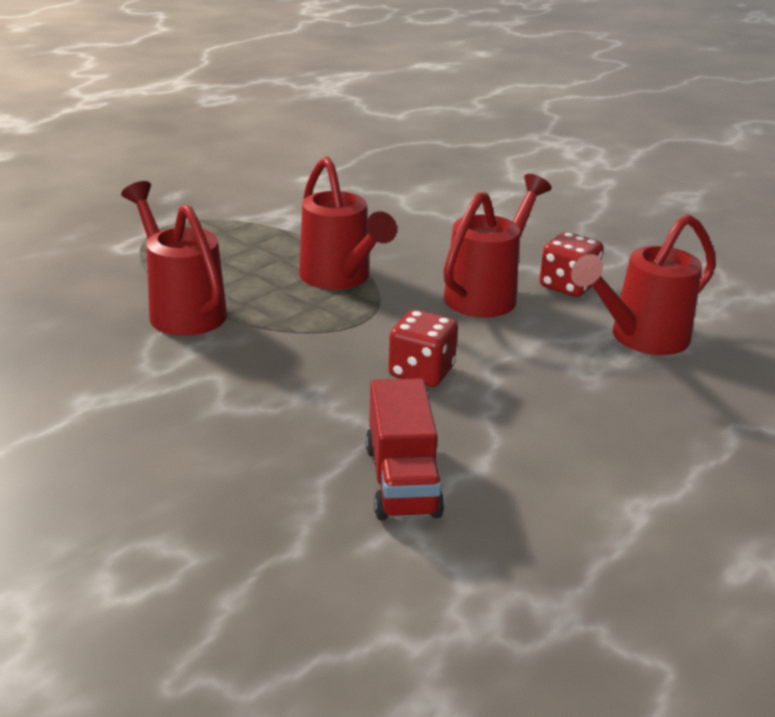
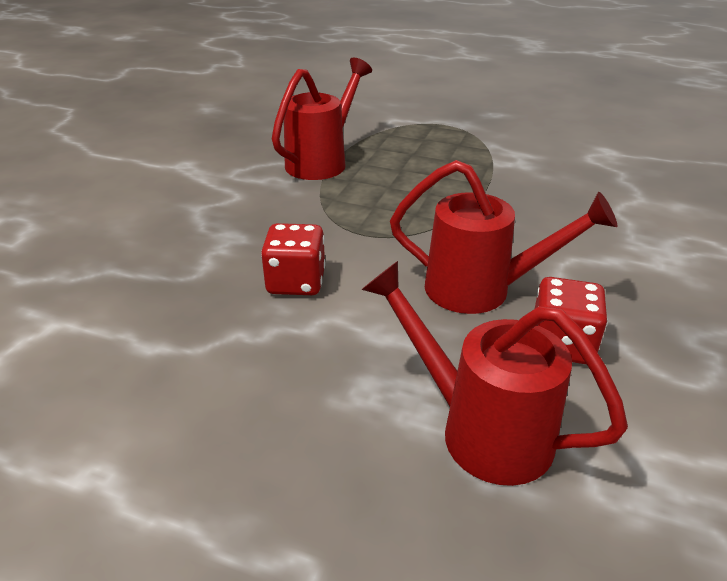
camera: 70 degrees right, 5 degrees up
(339, 278) = (431, 207): red watering can -> none
(402, 480) = (117, 308): red truck -> none

